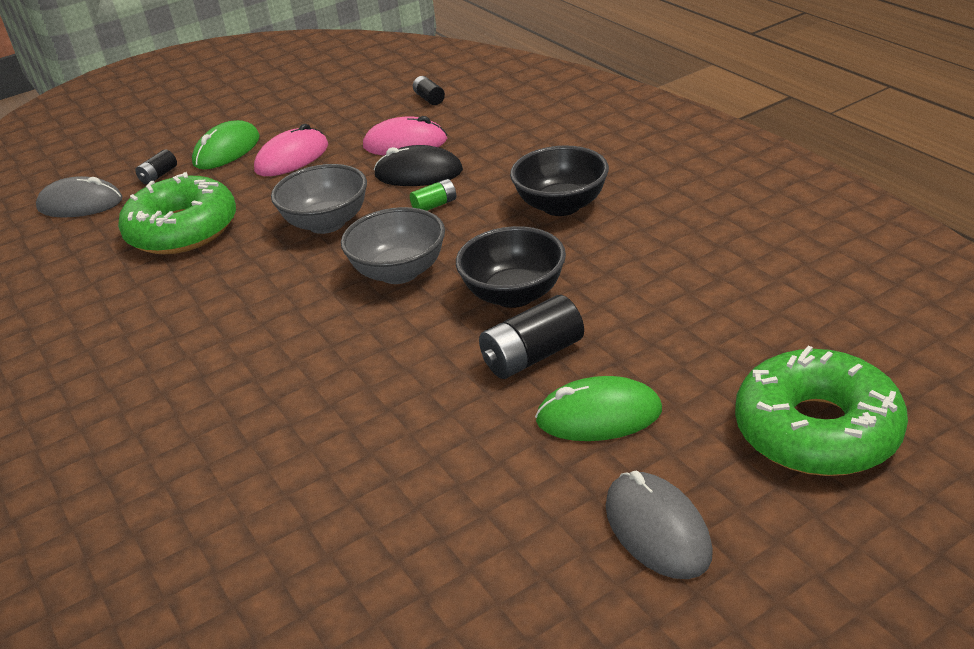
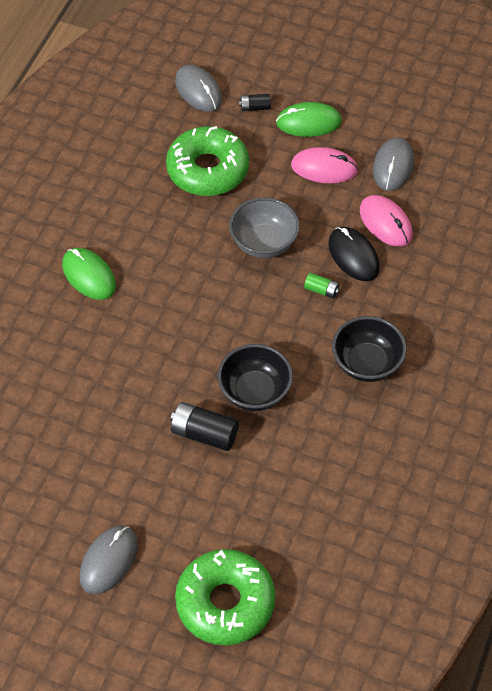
camera: 50 degrees right, 20 degrees up
(347, 120) = (393, 166): none -> grey mouse
(399, 272) = (239, 317): grey bowl -> none
(429, 99) = (457, 197): black battery -> none
(599, 415) = (175, 493): green mouse -> green mouse (89, 276)

